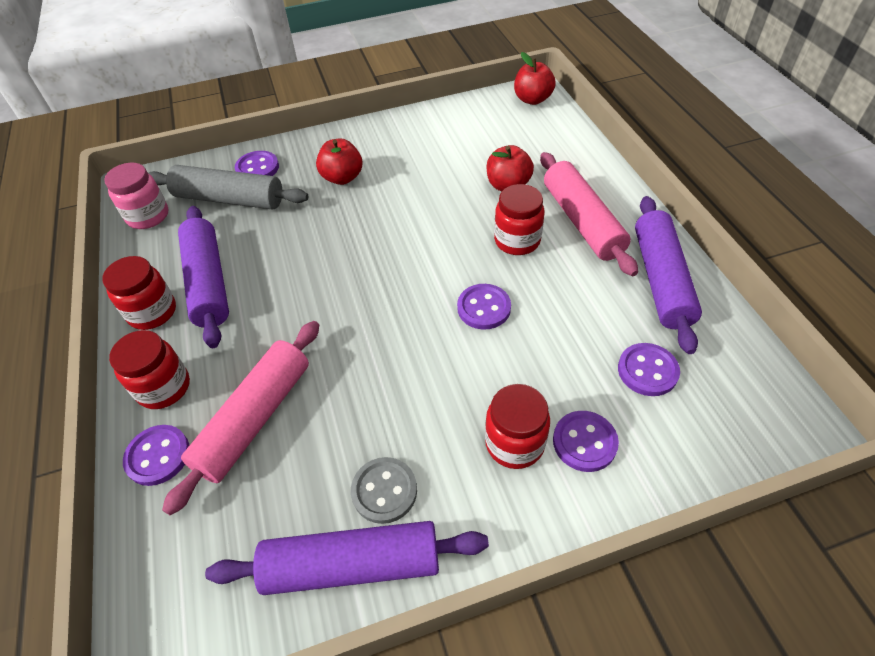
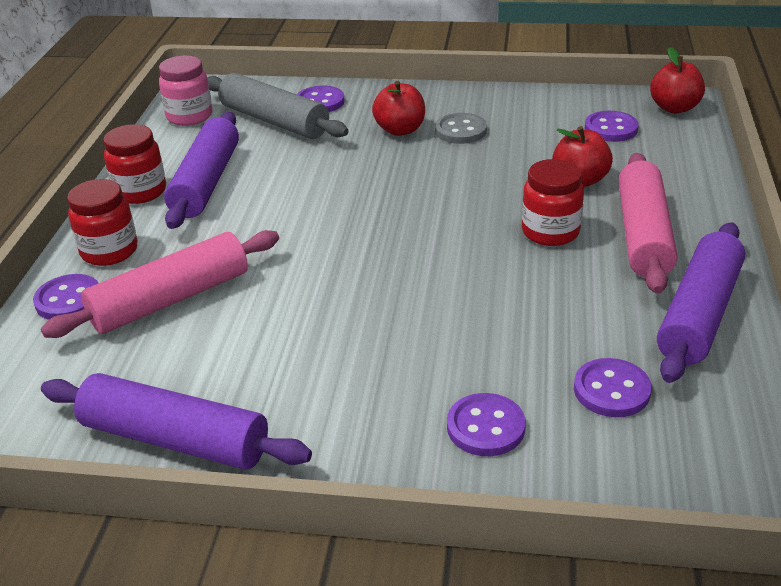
camera: 25 degrees right, 15 degrees down
(384, 491) = (247, 395): grey button -> grey button (460, 131)
(484, 308) = (465, 280): purple button -> purple button (611, 129)
(514, 443) = (408, 402): red jar -> none

